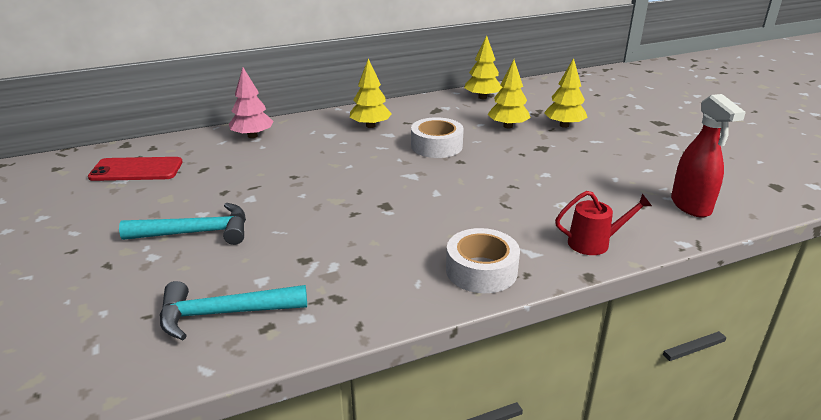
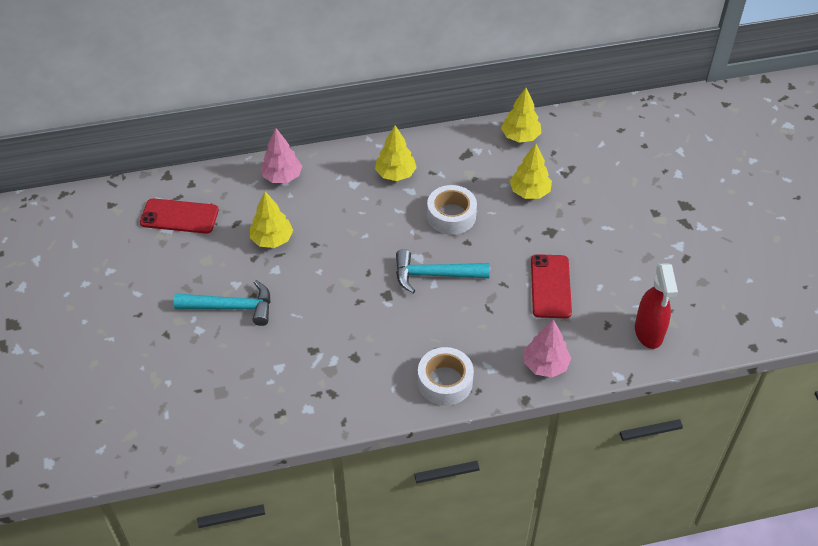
camera: 10 degrees right, 20 degrees up
(224, 313) = (251, 396): turquoise hammer -> turquoise hammer (434, 275)
(564, 125) = (586, 198): yellow tree -> yellow tree (272, 239)
(564, 183) = (550, 286): none -> red phone
(594, 243) = (545, 365): red watering can -> pink tree

